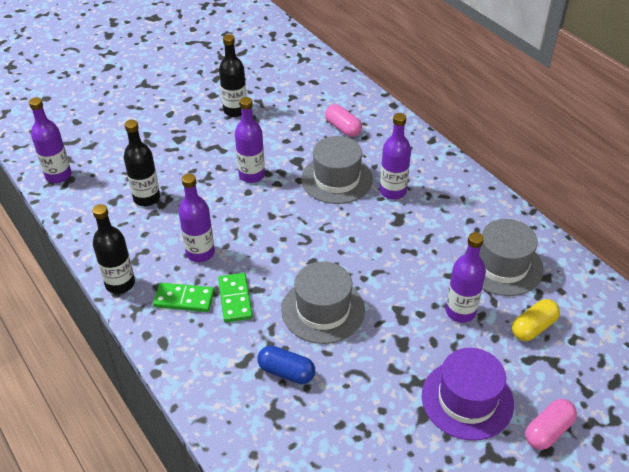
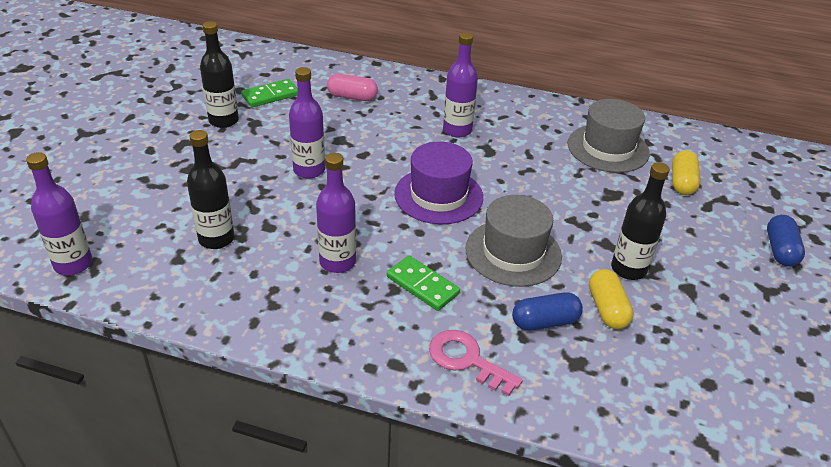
camera: 40 degrees left, 5 degrees down
(120, 283) = (282, 334): black bottle -> black bottle (628, 269)
(184, 299) = (371, 312): green domino -> green domino (270, 95)
(206, 366) = (467, 360): none -> pink key
(336, 179) = (396, 140): grey hat -> none
(341, 390) = (607, 309): none -> yellow capsule
(460, 312) = (620, 197): purple bottle -> none
(467, 399) = (704, 260): purple hat -> purple hat (438, 195)
(548, 431) = (780, 250): pink capsule -> blue capsule

